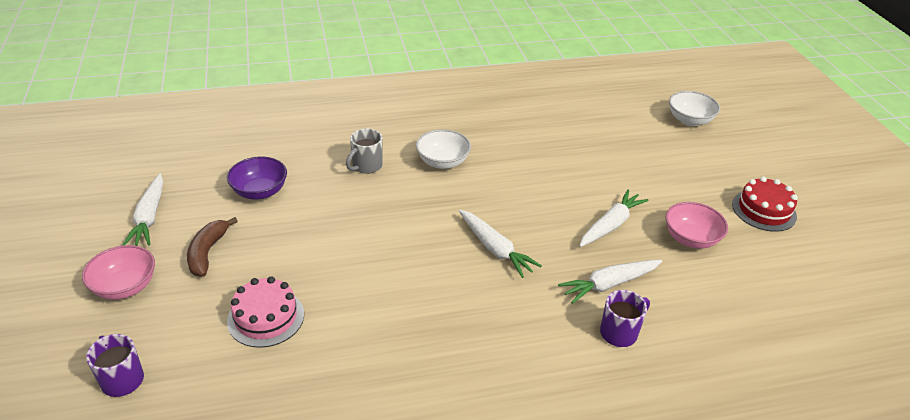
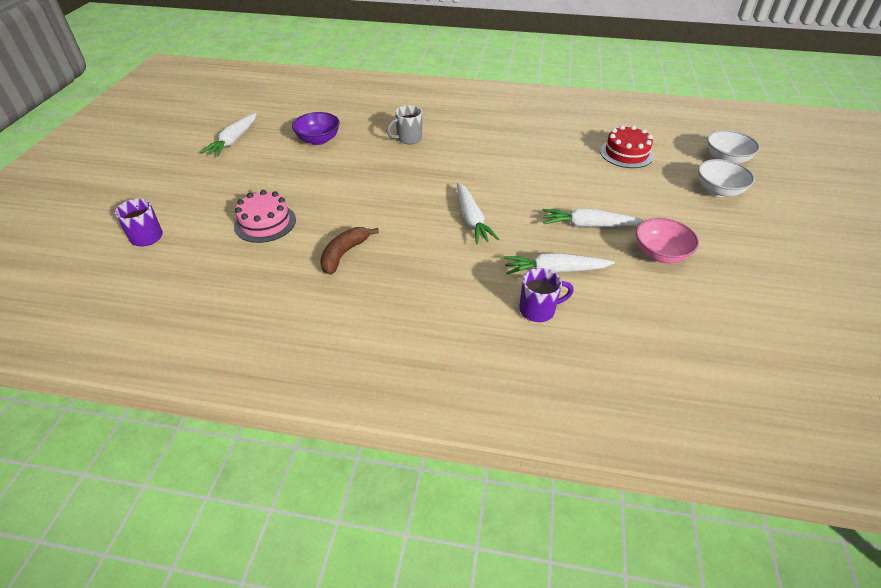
camera: 25 degrees right, 5 degrees up
(125, 287) = (189, 180): pink bowl -> none
(207, 252) = (255, 171): brown banana -> brown banana (344, 254)
(442, 162) = (471, 148): white bowl -> white bowl (718, 191)
(611, 225) = (588, 225): white carrot -> white carrot turned 150 degrees counterclockwise
(764, 210) = (755, 248): red cake -> red cake (626, 153)

